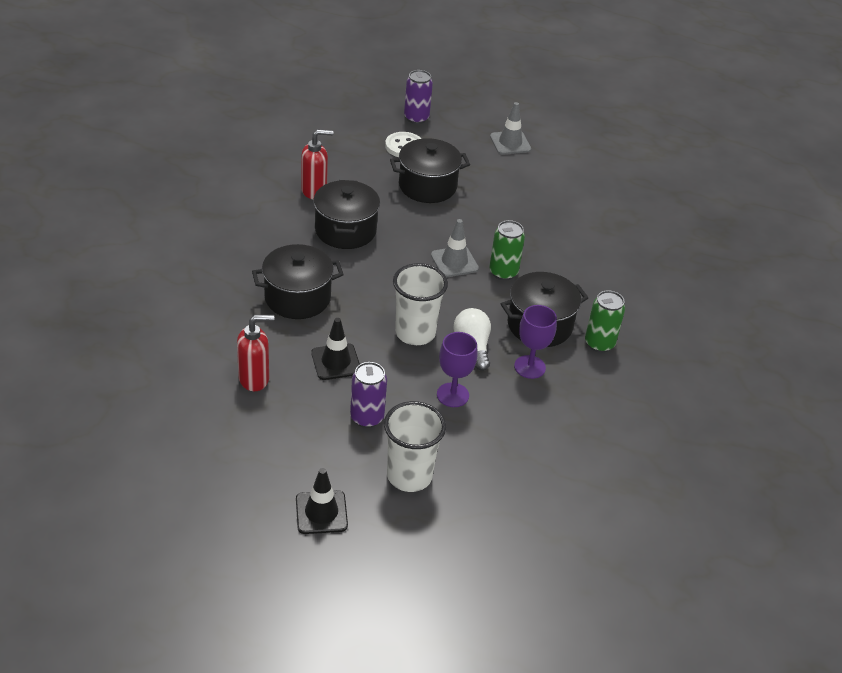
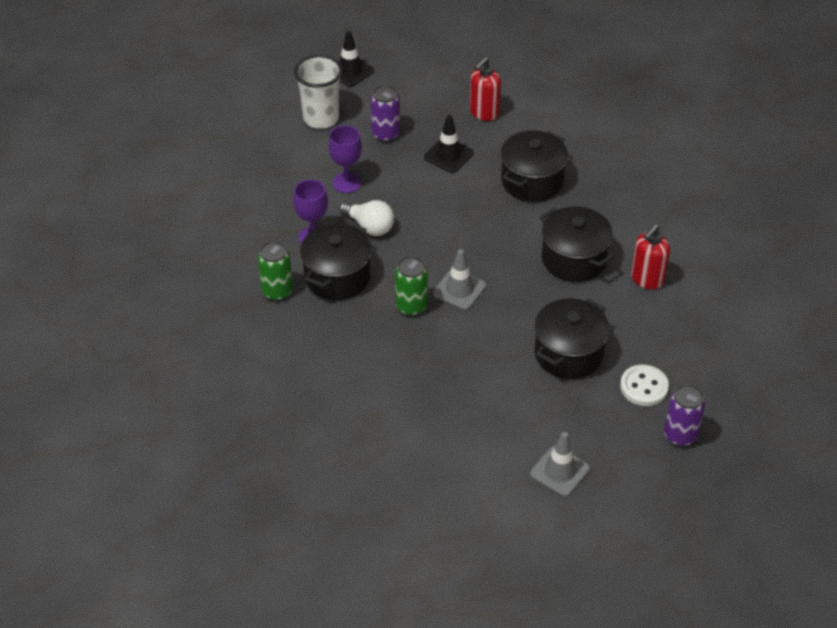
camera: 145 degrees right, 5 degrees up
(415, 333) = (420, 209): white cup -> none

